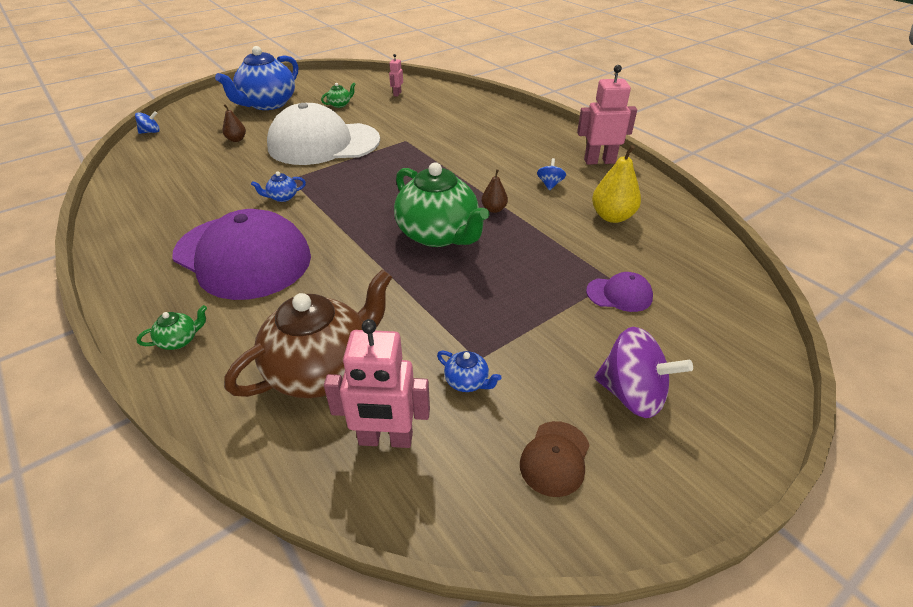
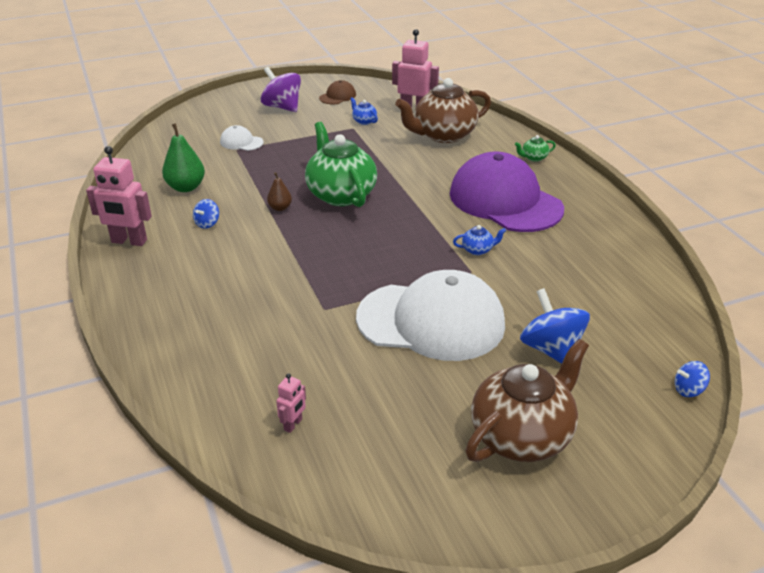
camera: 165 degrees left, 5 degrees down
(236, 139) = (551, 349): brown pear -> blue spinning top
(267, 104) = (522, 435): blue teapot -> brown teapot
(340, 104) = (397, 410): green teapot -> none
(612, 217) = (186, 187): yellow pear -> green pear
(619, 294) = (241, 142): purple cap -> white cap

